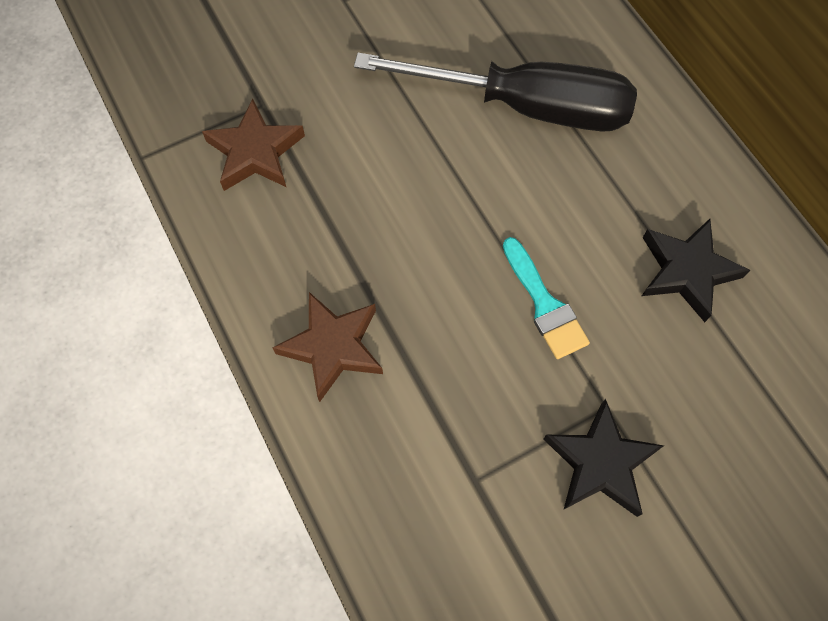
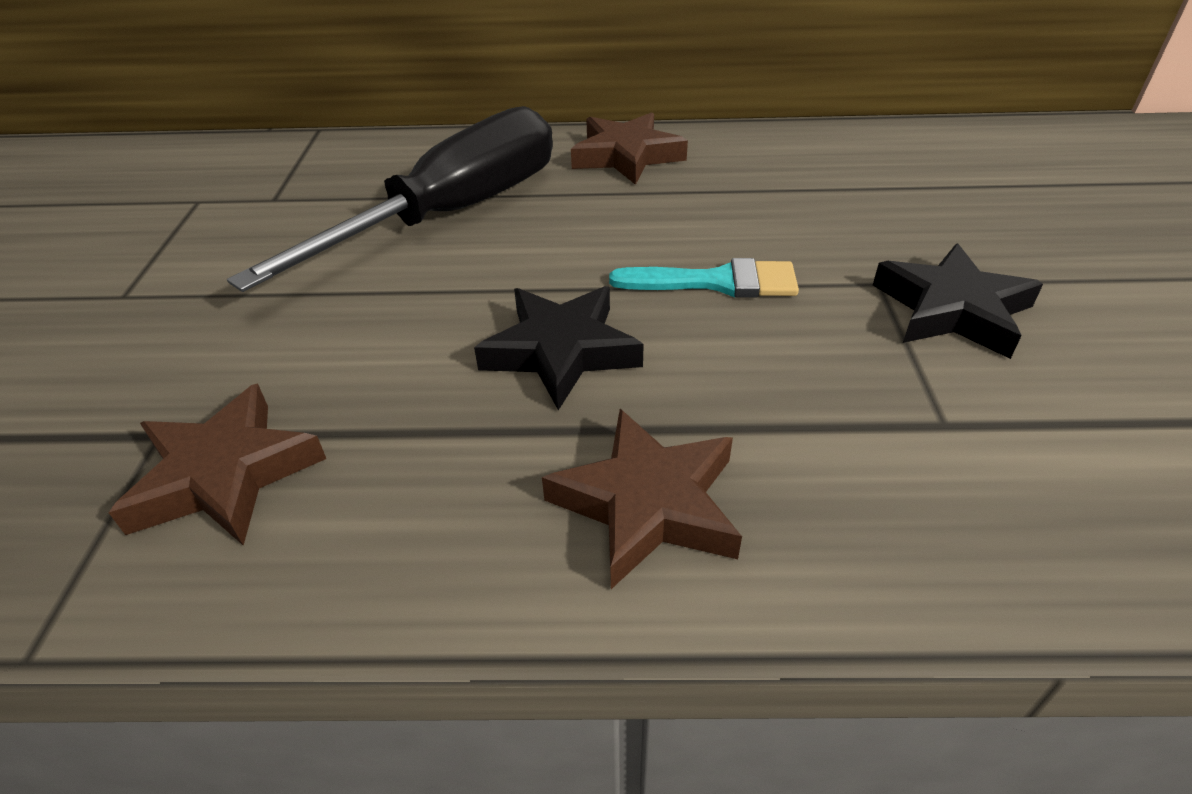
camera: 60 degrees left, 25 degrees down
(679, 172) = (626, 156): none -> brown star
(687, 271) = (741, 185): black star -> black star (561, 351)

